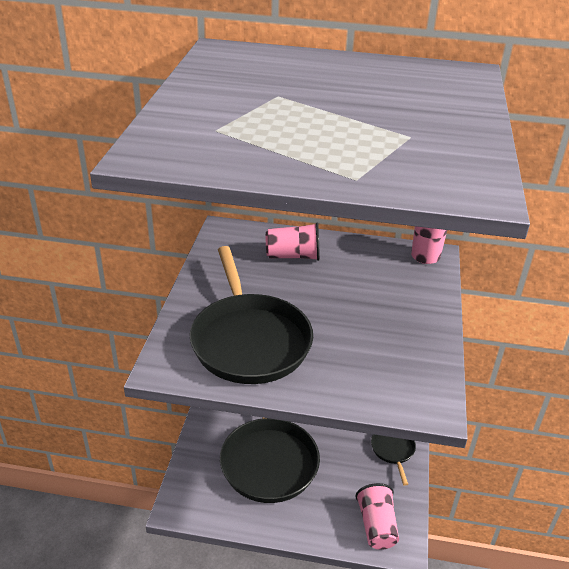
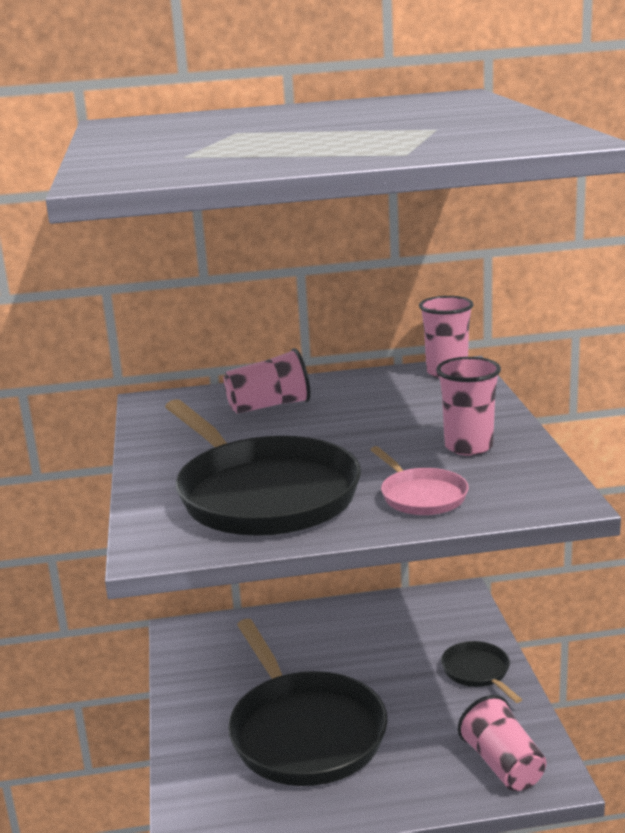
camera: 15 degrees left, 15 degrees down
(346, 375) = (421, 496): none -> pink pan
(401, 337) = (468, 447): none -> pink cup

